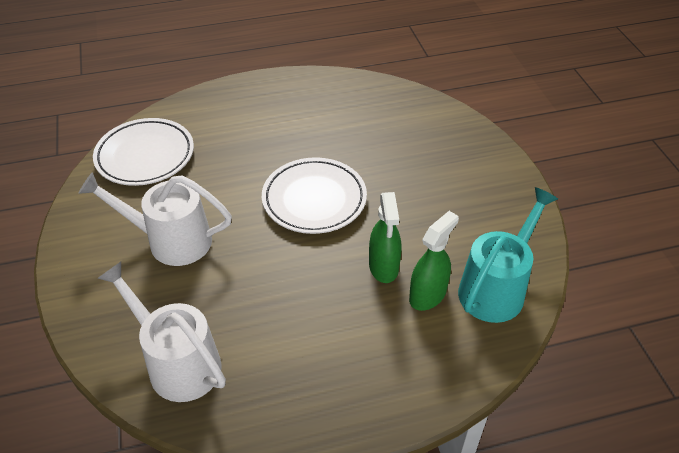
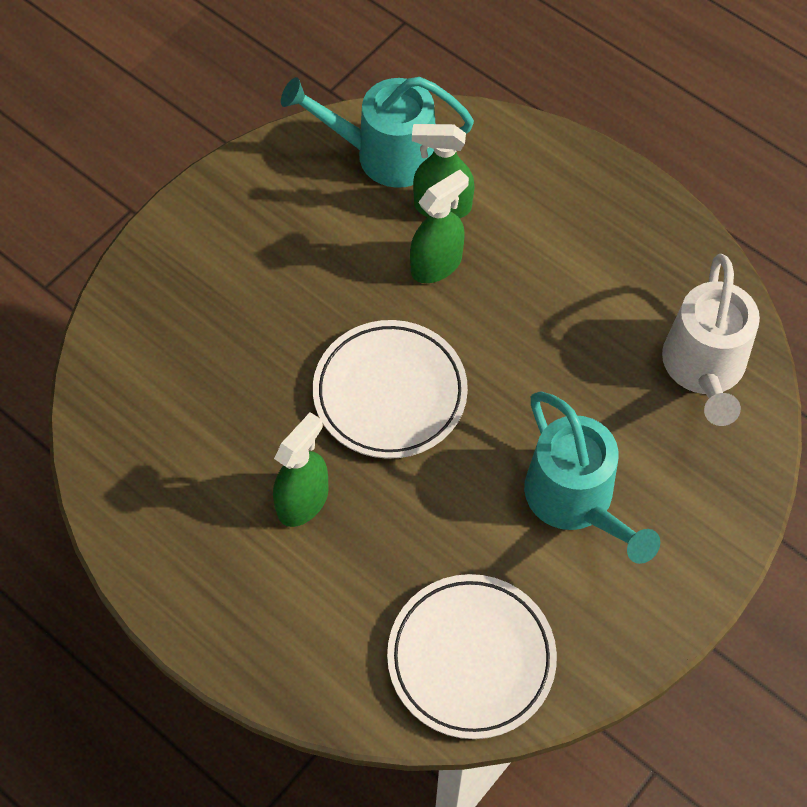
camera: 125 degrees left, 15 degrees up
(170, 241) = (576, 501): white watering can -> turquoise watering can
(286, 139) = (303, 501): none -> green spray bottle

